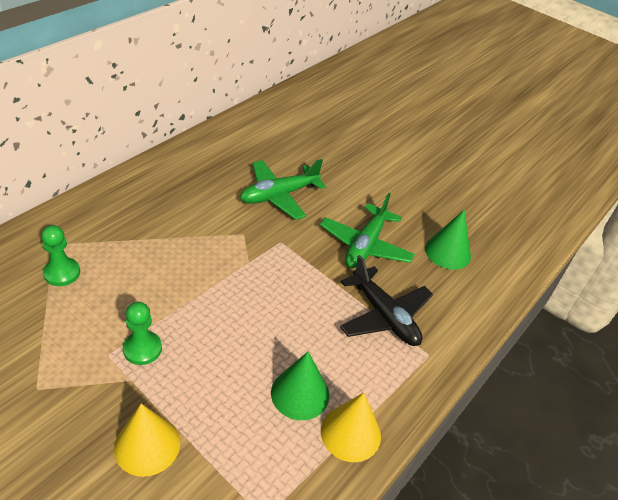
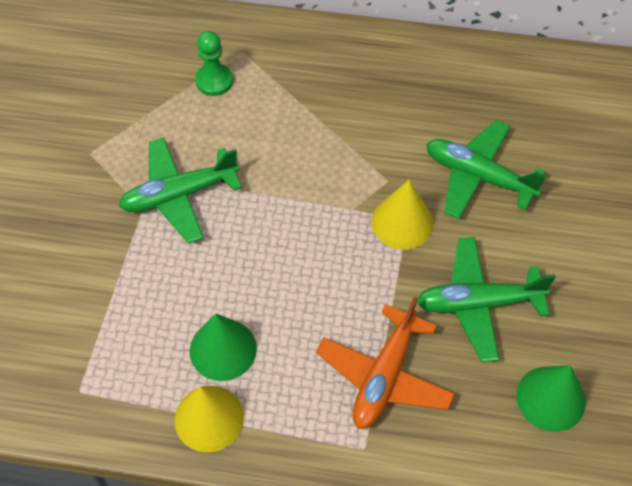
camera: 65 degrees right, 15 degrees up
(142, 349) = (179, 195): green pawn -> green plane
(147, 445) = (90, 263): yellow cone -> yellow cone (402, 222)
(384, 315) = (384, 376): black plane -> orange plane

